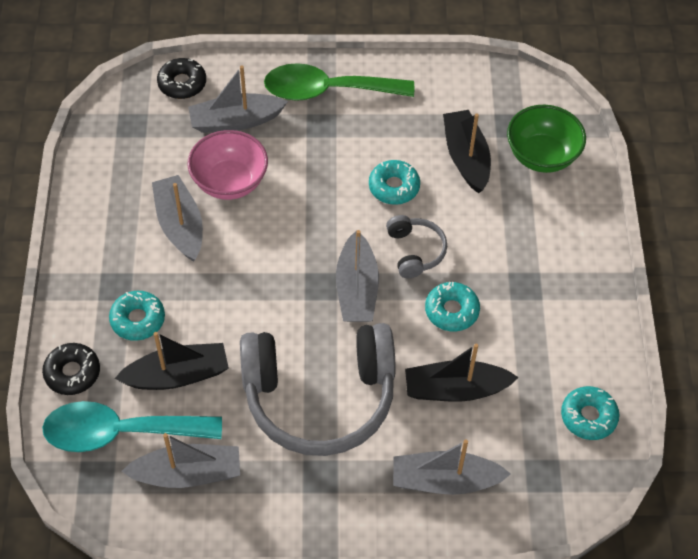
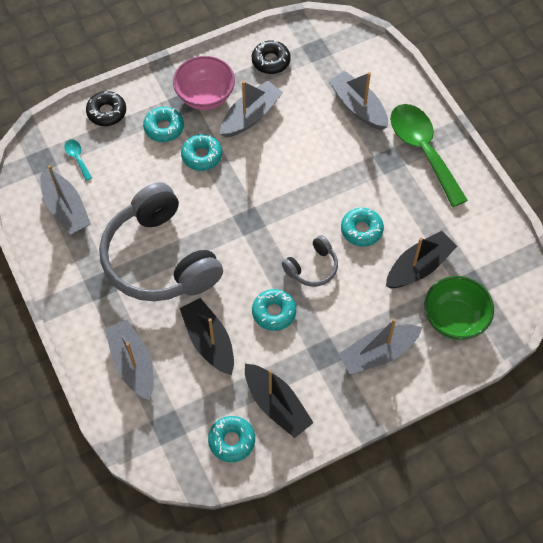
camera: 65 degrees right, 5 degrees up
(120, 432) = (77, 158): turquoise spoon -> turquoise spoon, size x0.41
(177, 375) = (134, 169): black boat -> black boat (276, 405)
(182, 83) = (370, 61): black donut -> black donut (271, 61)
(203, 296) = (202, 156): none -> turquoise donut
(230, 182) = (303, 128): pink bowl -> pink bowl (205, 96)
(357, 289) = (258, 244): grey boat -> grey boat (378, 353)

